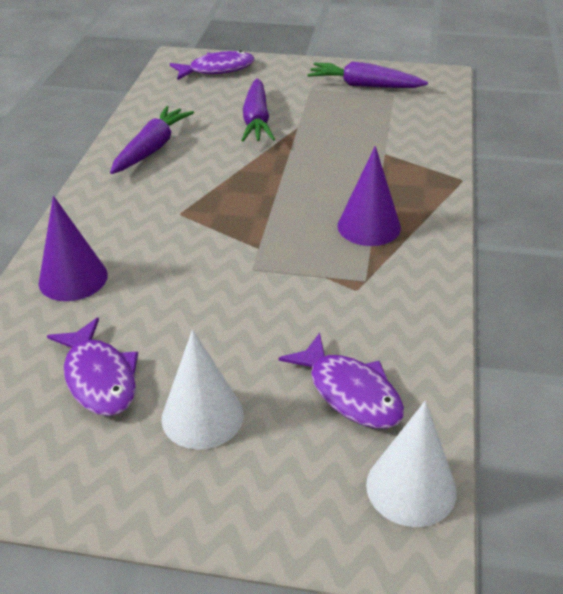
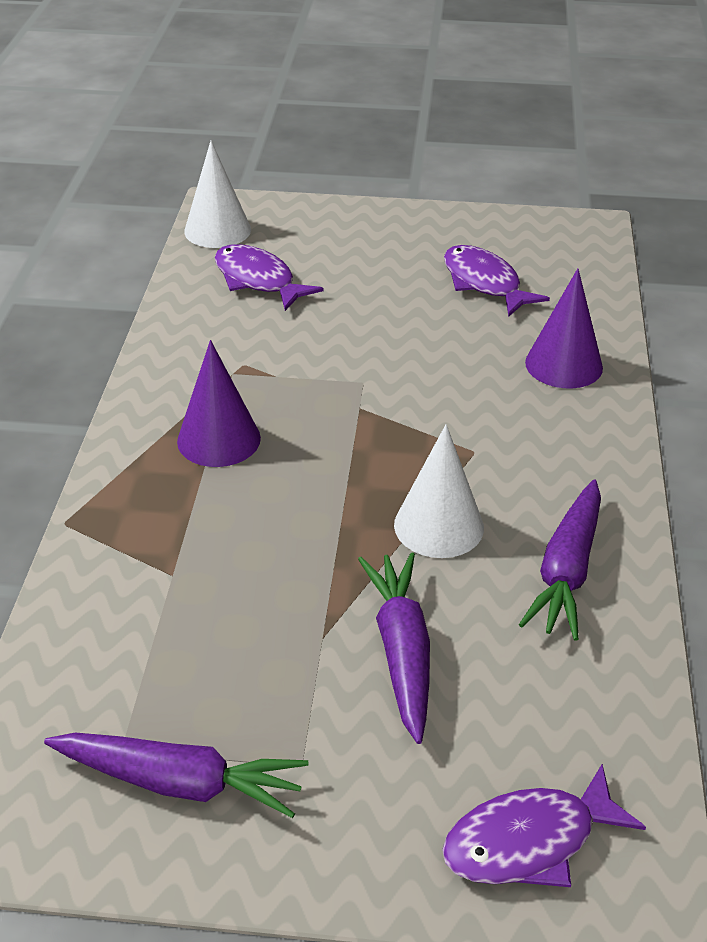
camera: 175 degrees right, 0 degrees up
(202, 416) = (383, 262): white cone -> white cone (438, 526)

